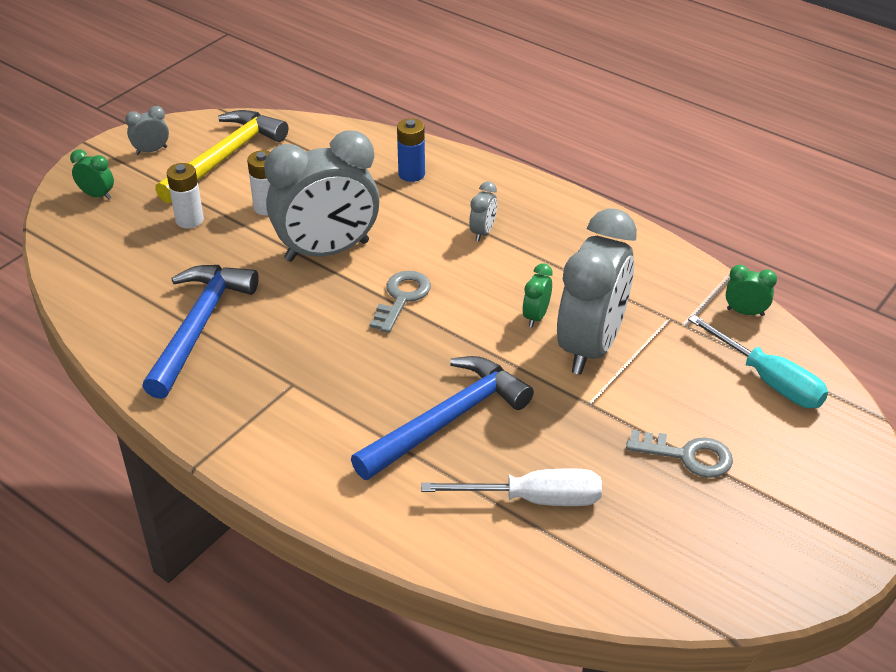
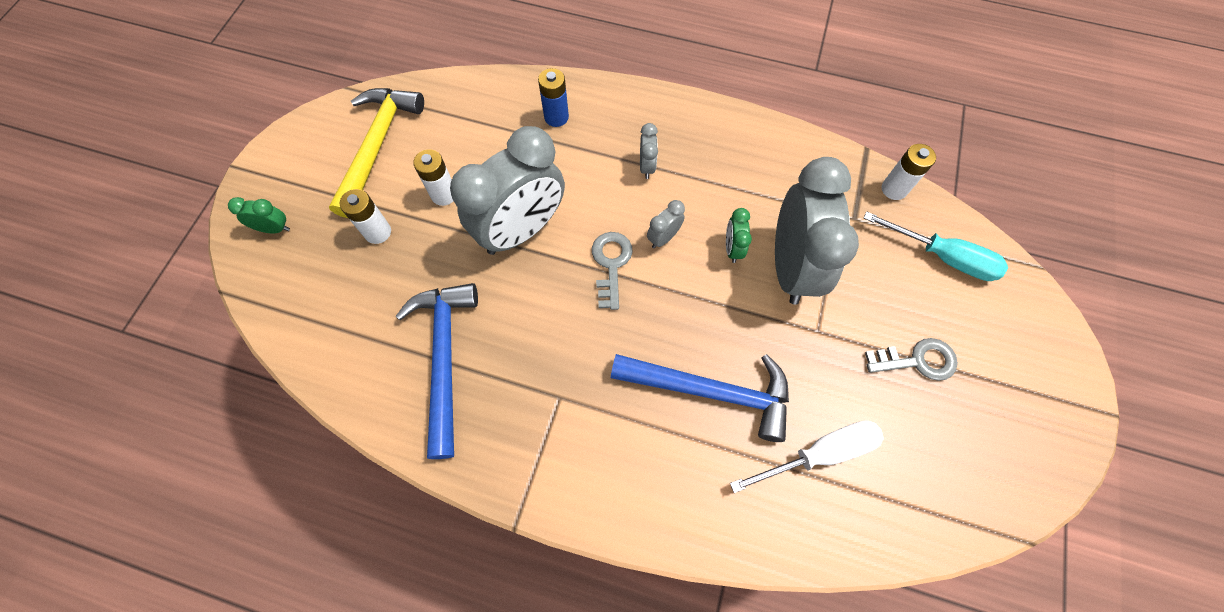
camera: 20 degrees left, 25 degrees up
(151, 151) = (303, 158): grey clock -> grey clock (663, 238)
(447, 420) = (711, 392): blue hammer -> blue hammer turned 75 degrees clockwise
(745, 312) = (894, 189): green clock -> white battery

